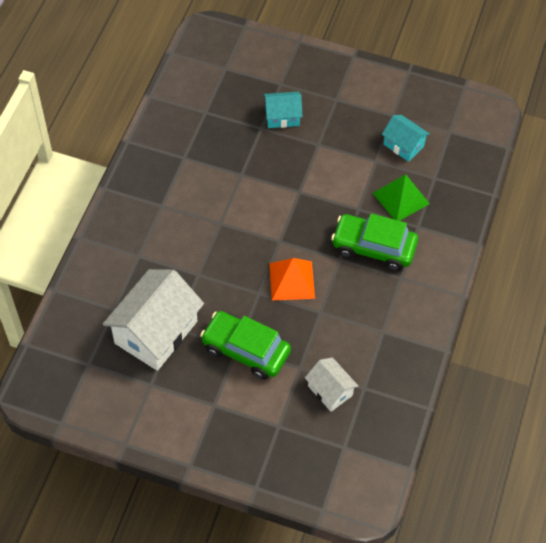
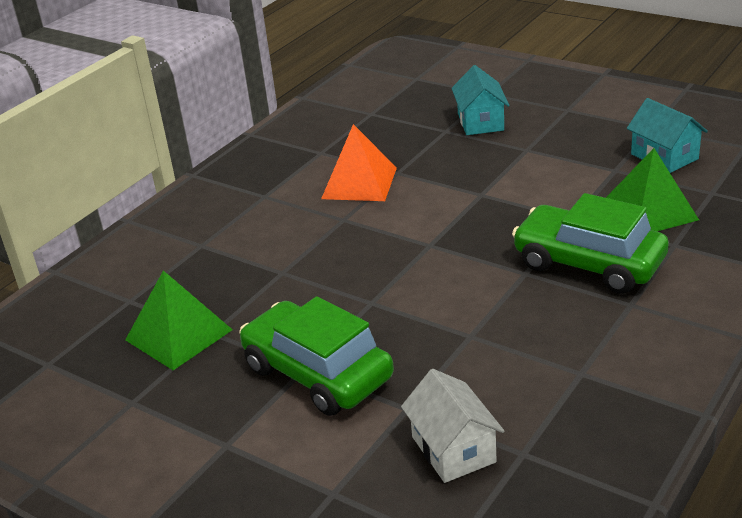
camera: 20 degrees right, 25 degrees down
(156, 332) = (178, 335): white house -> green pyramid
(282, 117) = (480, 122): turquoise house -> turquoise house turned 75 degrees clockwise
(292, 280) = (433, 291): orange pyramid -> orange pyramid (359, 183)

